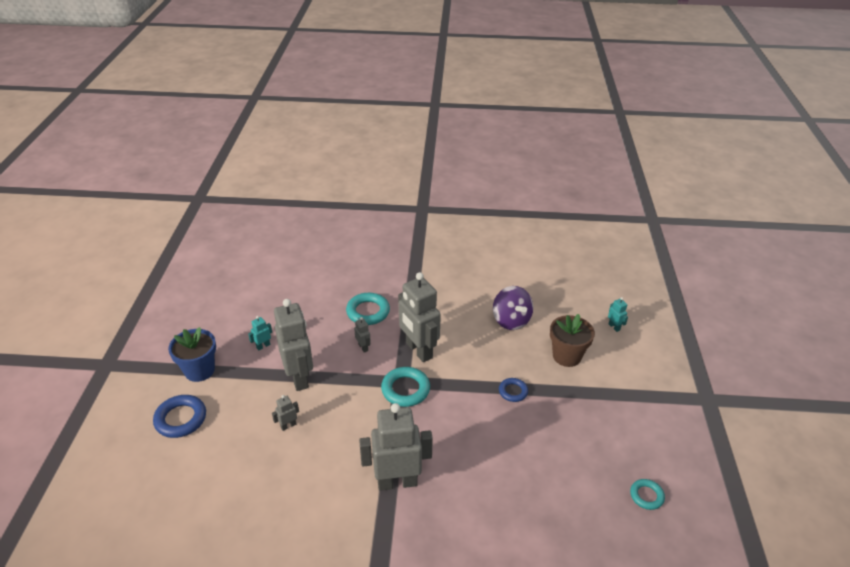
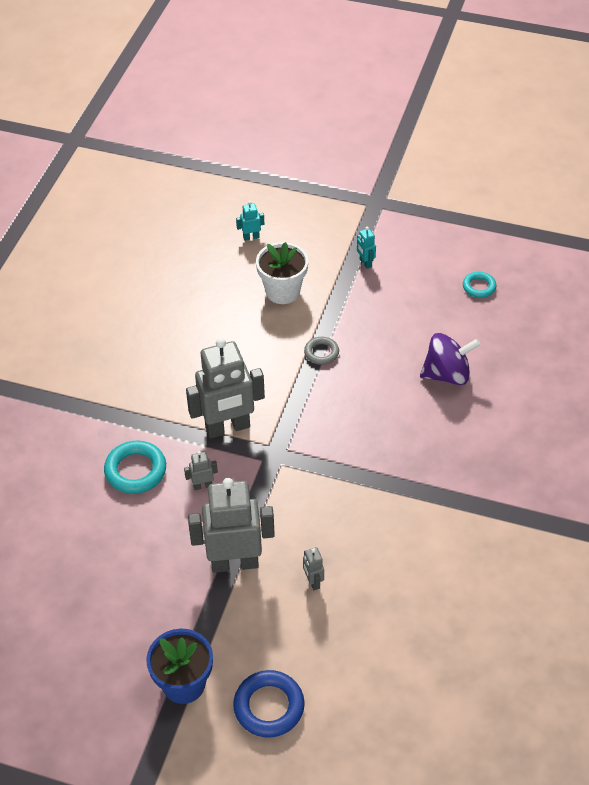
camera: 75 degrees left, 10 degrees up
(263, 346) = (160, 602): turquoise robot -> turquoise robot (365, 263)
(397, 482) = (420, 483): grey robot -> none
(405, 389) = (289, 452): turquoise ring -> none
(511, 320) = (207, 326): purple spinning top -> purple spinning top (447, 374)
(513, 391) = (321, 353): blue ring -> grey ring
(566, 356) = (282, 291): brown flower pot -> white flower pot

